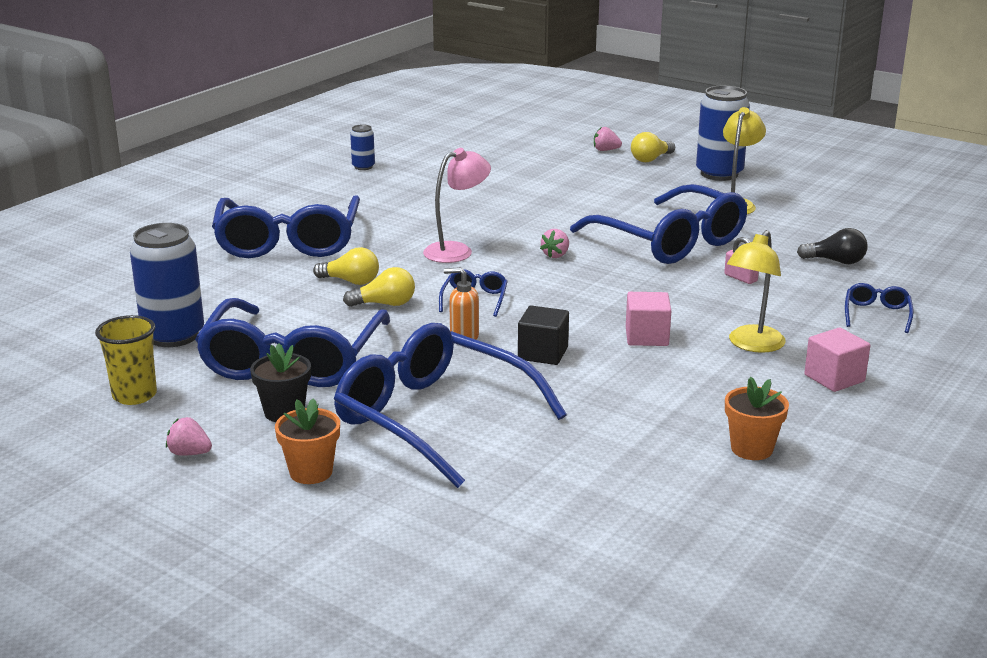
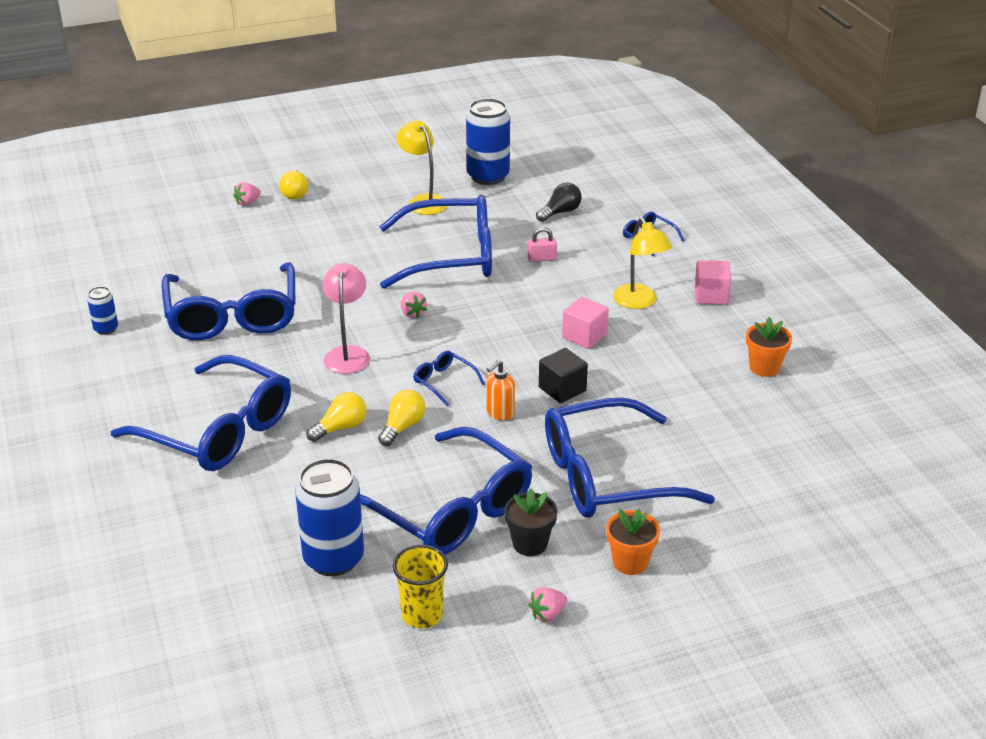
camera: 55 degrees left, 10 degrees up
(443, 197) = (232, 316): none -> blue glasses
(719, 174) = (363, 180): blue can -> blue can (488, 176)

